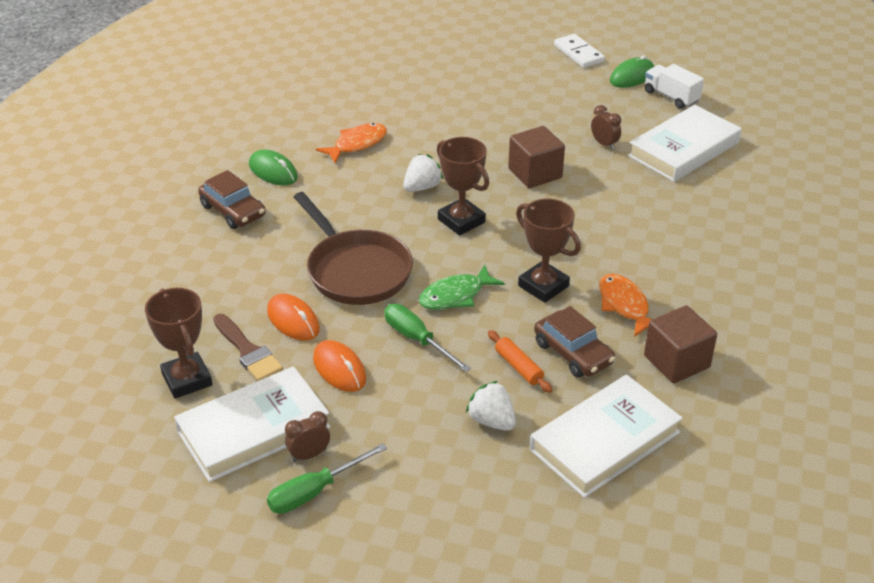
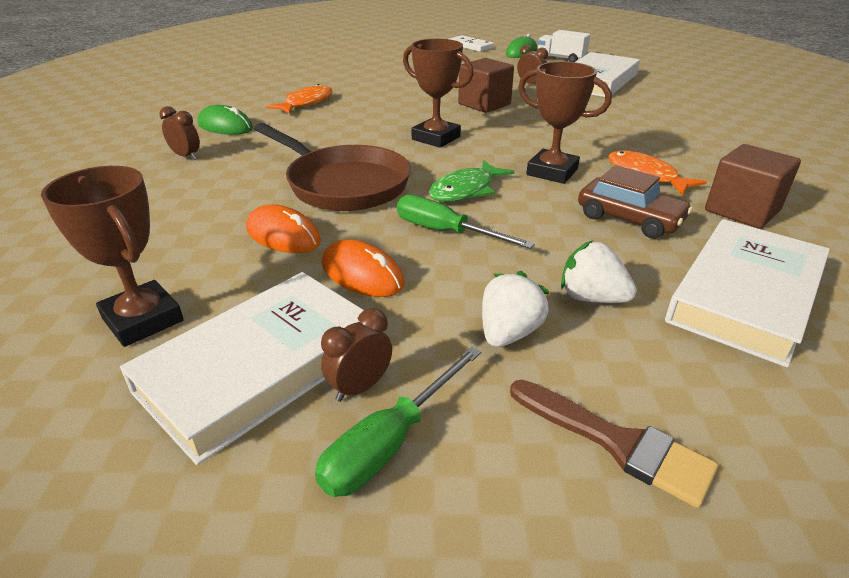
camera: 15 degrees left, 5 degrees down
(233, 211) = (186, 156): brown car -> brown clock
(248, 351) = (230, 274): brown brush -> brown brush (617, 443)
(422, 187) = (383, 122): white strawberry -> white strawberry (509, 333)
(518, 367) = (580, 239): orange rolling pin -> none

